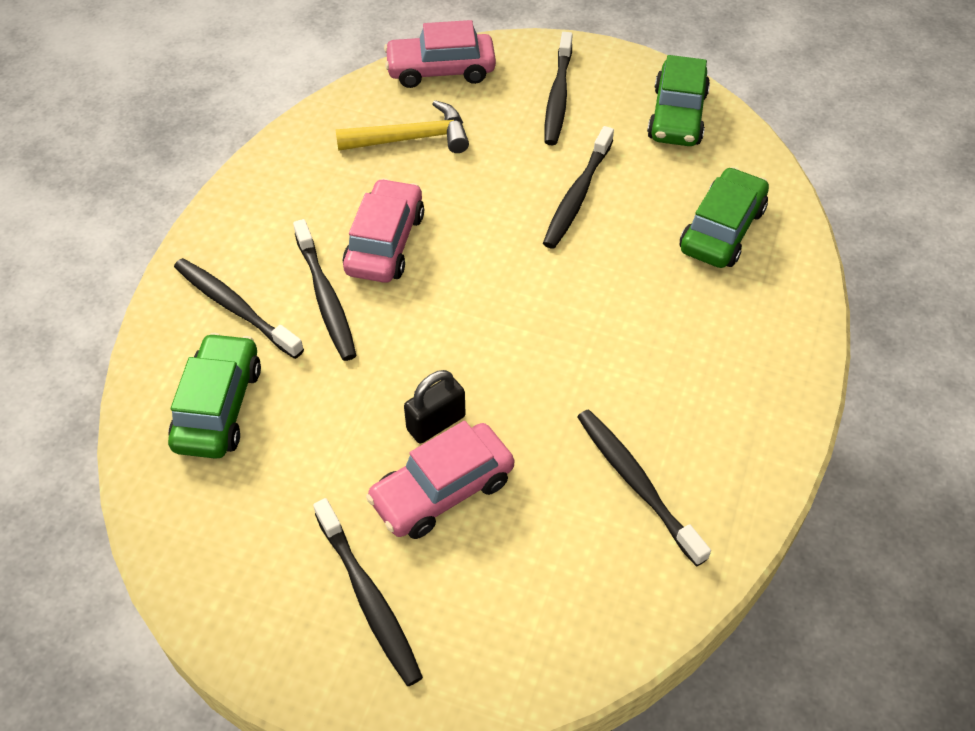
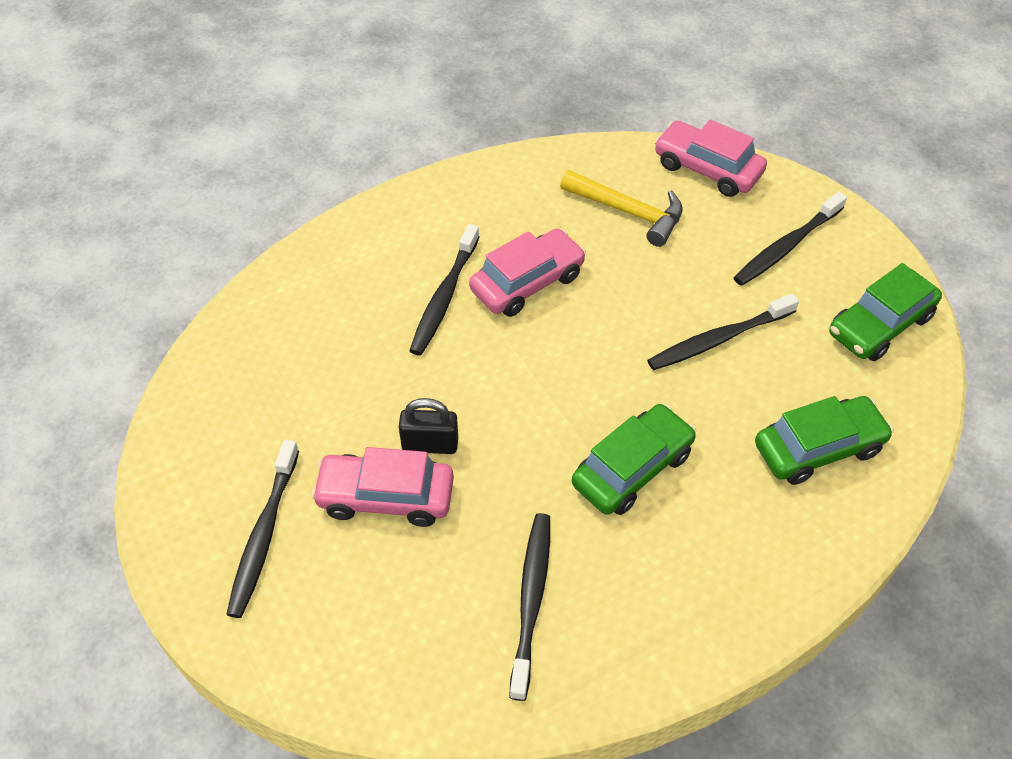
camera: 40 degrees right, 0 degrees up
(218, 407) = (299, 328): green car -> green car (632, 468)
(235, 308) = (377, 264): black toothbrush -> none

